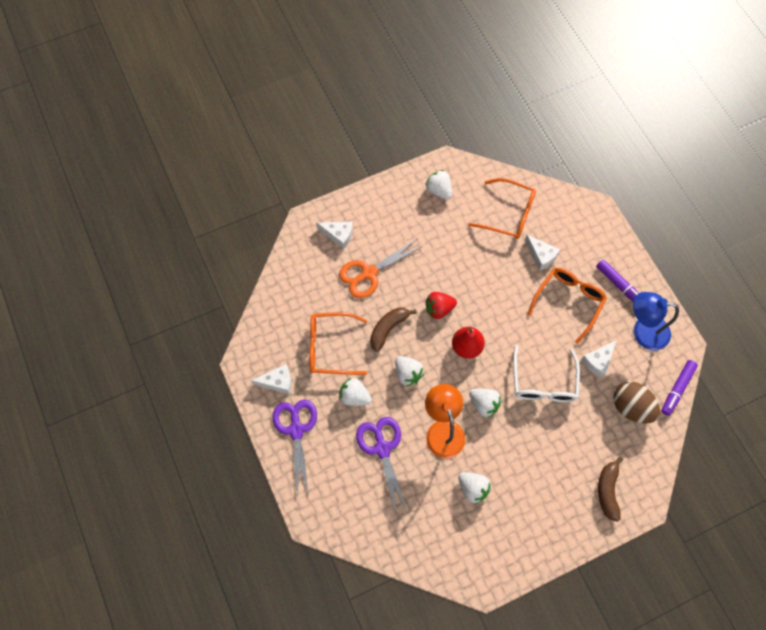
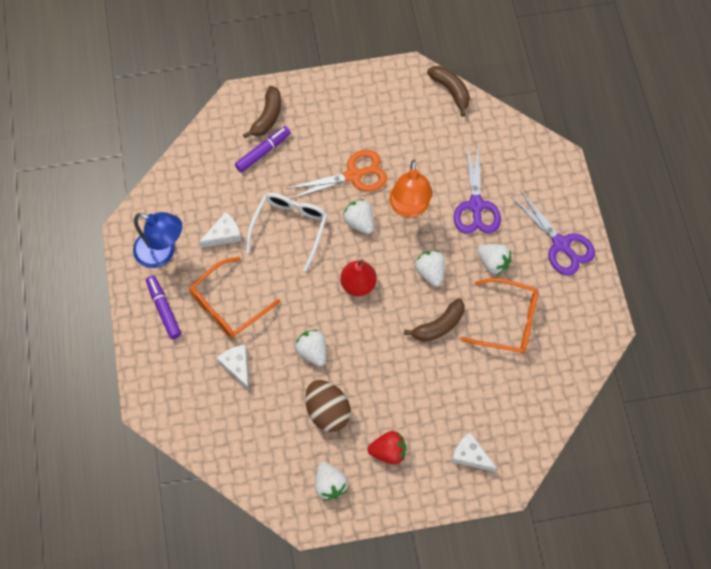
camera: 165 degrees left, 0 degrees up
(277, 382) = (573, 298): white cheese -> none
(296, 430) = (561, 244): purple scissors -> purple scissors turned 45 degrees counterclockwise
(369, 273) = (444, 397): orange scissors -> orange scissors (353, 175)
(437, 571) = (451, 91): none -> brown banana
(439, 309) = (375, 333): red strawberry -> red strawberry (388, 451)
(473, 488) = (396, 149): white strawberry -> white strawberry (312, 351)
(508, 214) = (255, 429): orange glasses -> none
(631, 407) = (211, 182): brown egg -> brown egg (327, 411)
(677, 389) = (156, 188): purple marker -> purple marker (263, 152)

